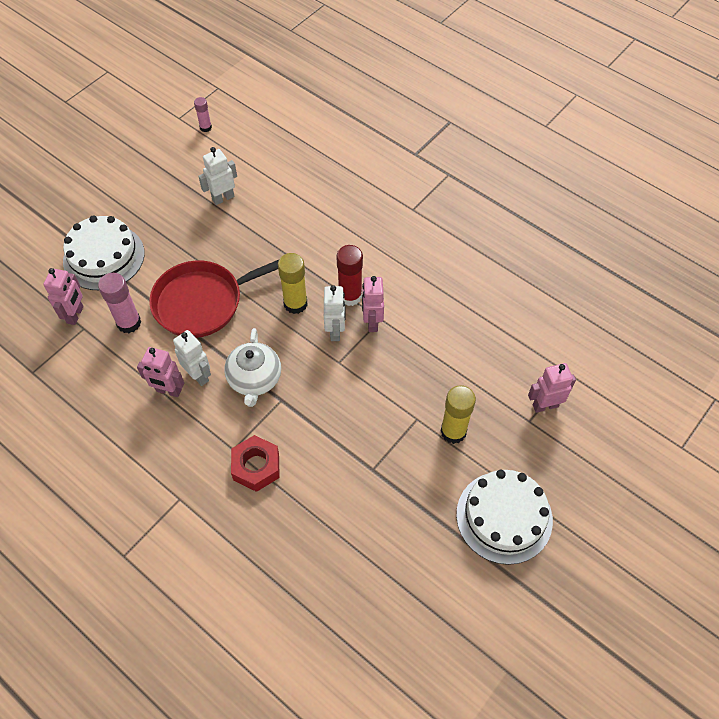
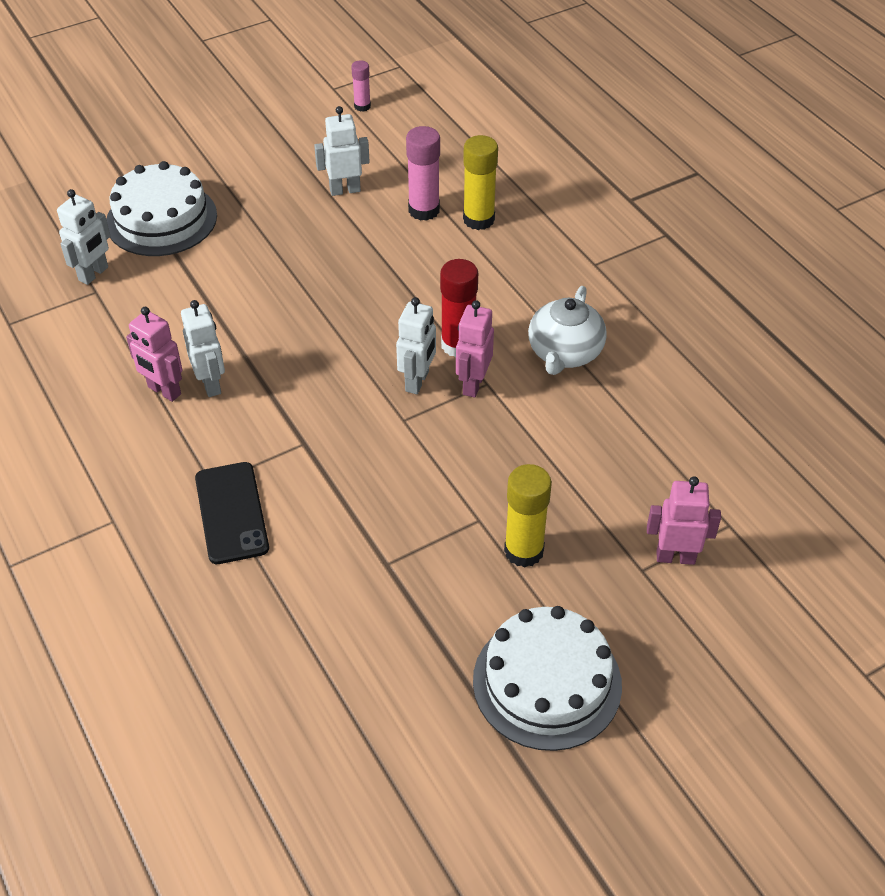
camera: 20 degrees right, 10 degrees down
(75, 315) = (94, 274): pink robot -> white robot
(129, 323) = (154, 300): pink glue stick -> pink glue stick (424, 210)
(203, 302) = (260, 301): red pan -> none
(254, 379) = (281, 409): white teapot -> white teapot (564, 353)
(256, 466) = (231, 513): red nut -> black phone
(295, 304) = (379, 335): yellow glue stick -> yellow glue stick (478, 219)

